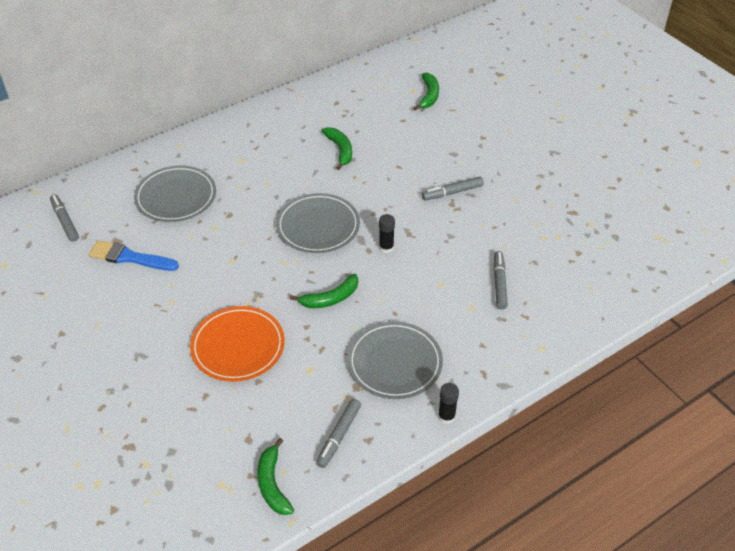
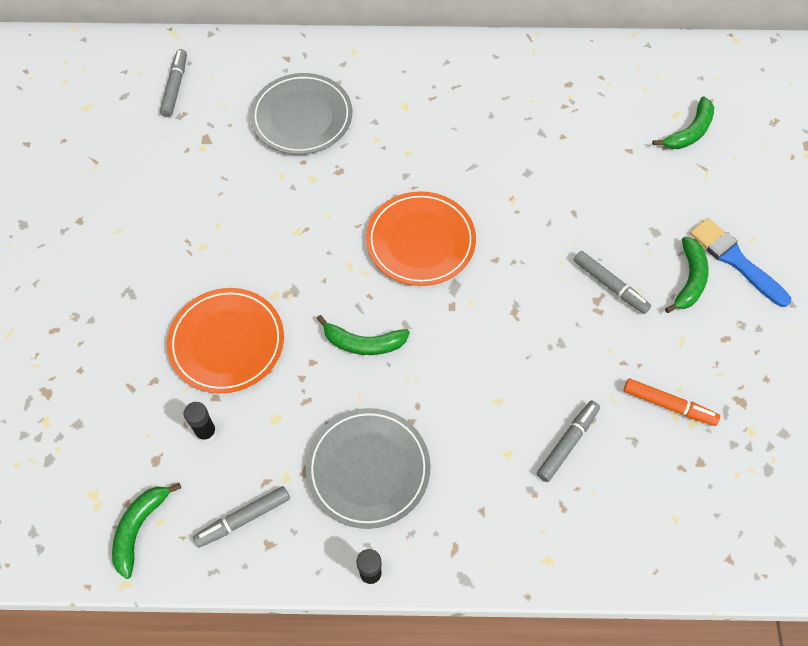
camera: 35 degrees right, 15 degrees up
(130, 257) = (203, 168): blue brush -> blue brush (735, 260)
(318, 226) = (420, 241): grey plate -> orange plate
(340, 150) = (523, 153): green banana -> green banana (689, 280)
(386, 248) = (474, 314): black glue stick -> black glue stick (206, 432)
(452, 192) = (610, 285): grey marker -> grey marker turned 150 degrees counterclockwise
(537, 234) = (669, 405): none -> orange marker

